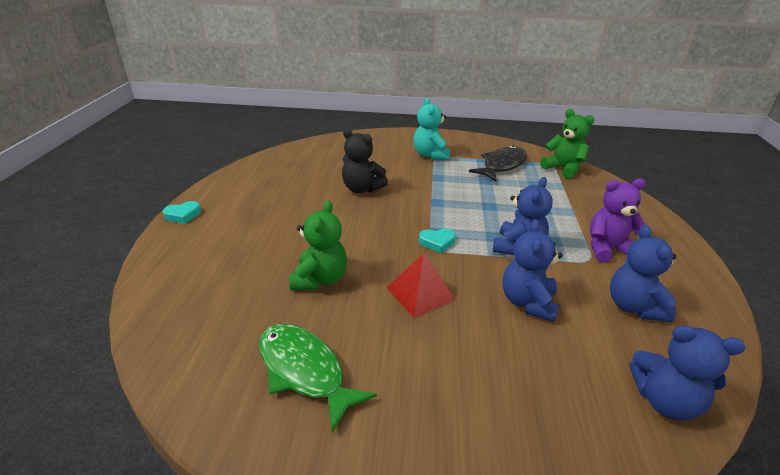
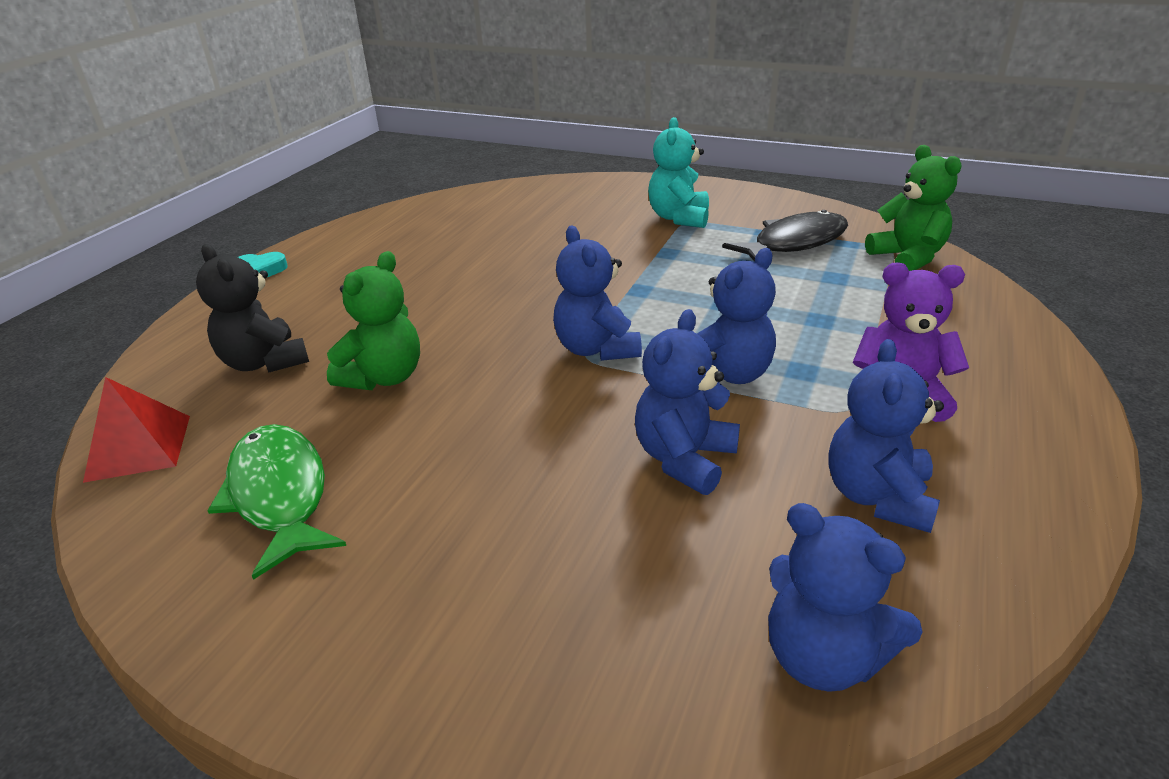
camera: 20 degrees right, 0 degrees up
(362, 189) = (532, 259): black teddy bear -> black teddy bear (264, 362)
(420, 293) = (517, 419): red pyramid -> red pyramid (138, 447)
(437, 242) = (596, 349): turquoise heart -> blue teddy bear

